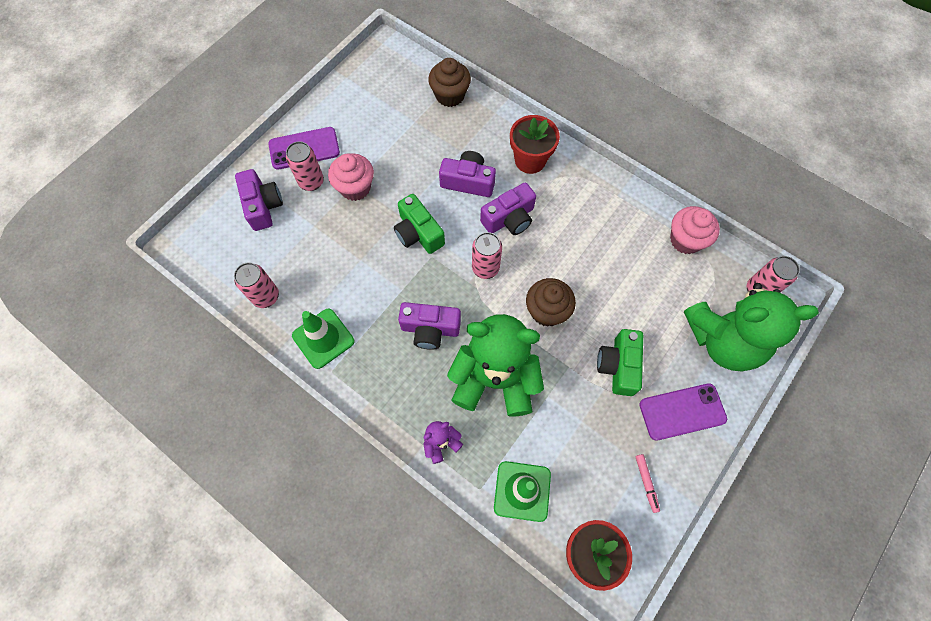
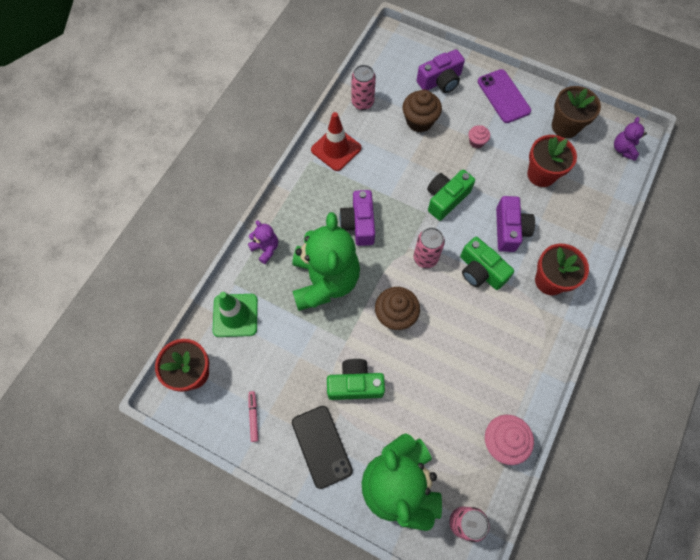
camera: 80 degrees right, 0 degrees up
(311, 182) = (472, 109): pink can -> none
(323, 338) = (336, 149): green traffic cone -> red traffic cone
(355, 187) = (476, 142): pink cupcake -> pink cupcake, size x0.55
(359, 102) = (565, 126): none -> brown flower pot
(400, 62) = (623, 149): none -> purple teddy bear
(410, 138) = (541, 174): none -> red flower pot
(450, 95) = (600, 198): brown cupcake -> brown cupcake (419, 121)
(509, 219) = (480, 271): purple camera -> green camera
(646, 483) = (253, 417): pink marker -> pink marker turned 105 degrees clockwise
(682, 412) = (321, 446): purple phone -> black phone

